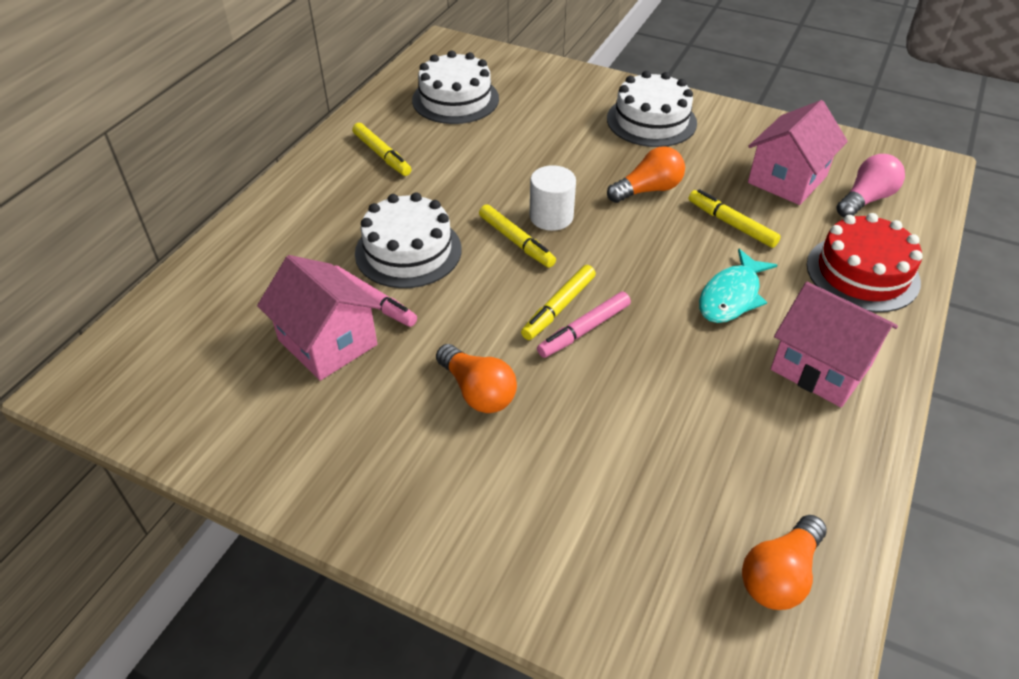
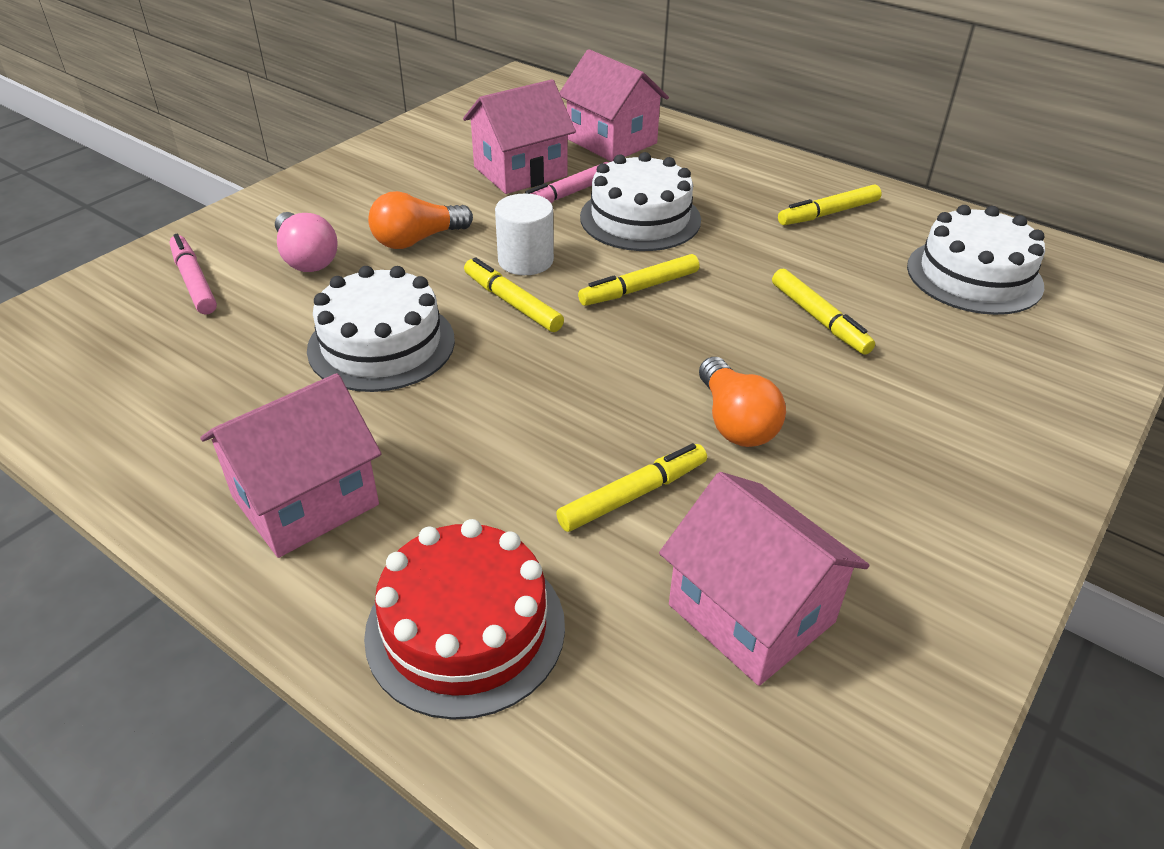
camera: 100 degrees right, 5 degrees down
(254, 285) = (611, 141): none -> pink house
(527, 159) = (819, 319): none -> yellow marker
(551, 217) = (683, 321): white cylinder -> white cylinder (525, 260)
(584, 330) = (468, 315): pink marker -> pink marker (194, 282)
(651, 121) = (943, 469): white cake -> white cake (381, 344)
(731, 296) = (474, 450): turquoise fish -> none
(779, 575) = (84, 378): orange light bulb -> none
(866, 199) = (671, 727): pink light bulb -> pink light bulb (306, 258)

